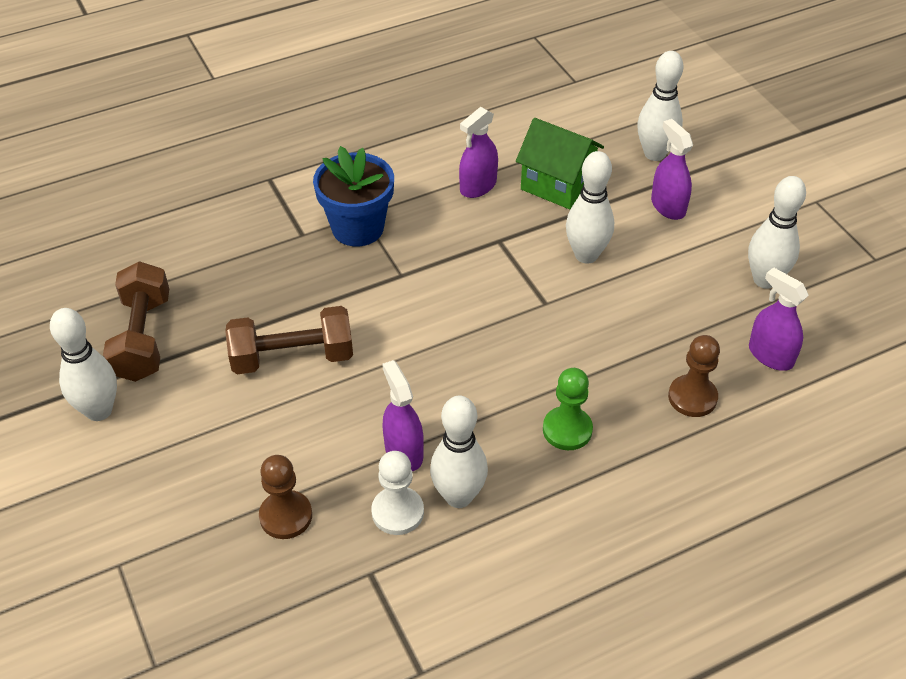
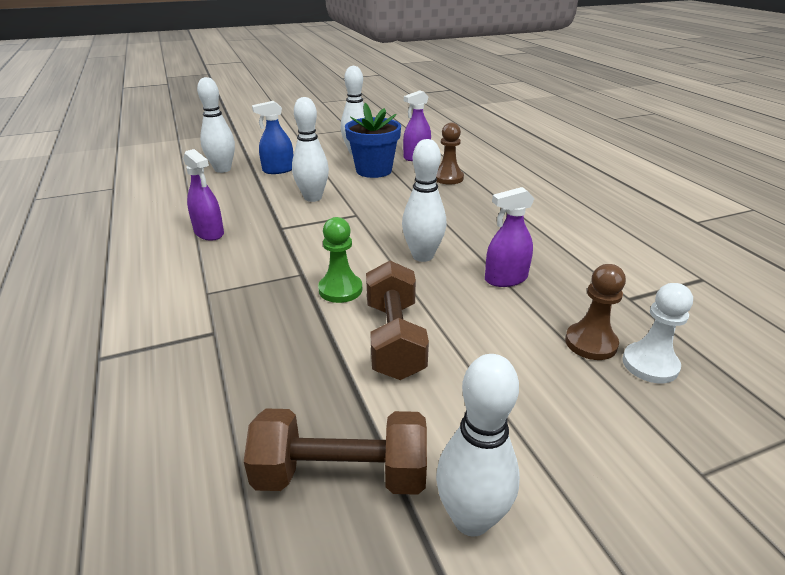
camera: 85 degrees left, 15 degrees down
(357, 228) = (225, 296): blue flower pot -> blue flower pot (374, 170)
(397, 512) = (567, 283): white pawn -> white pawn (650, 364)
(458, 496) = (544, 257): white bowling pin -> white bowling pin (422, 256)
(557, 184) = (231, 202): green house -> none
(567, 430) = (477, 215): green pawn -> green pawn (340, 289)
(668, 206) = (278, 170): purple spray bottle -> blue spray bottle

